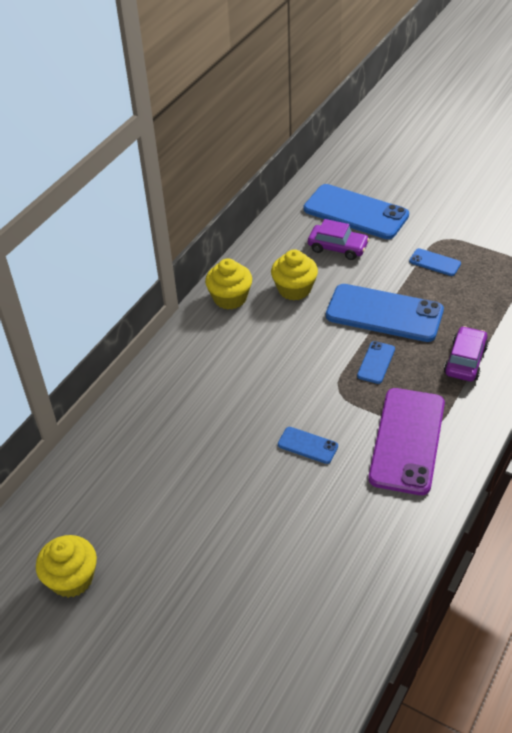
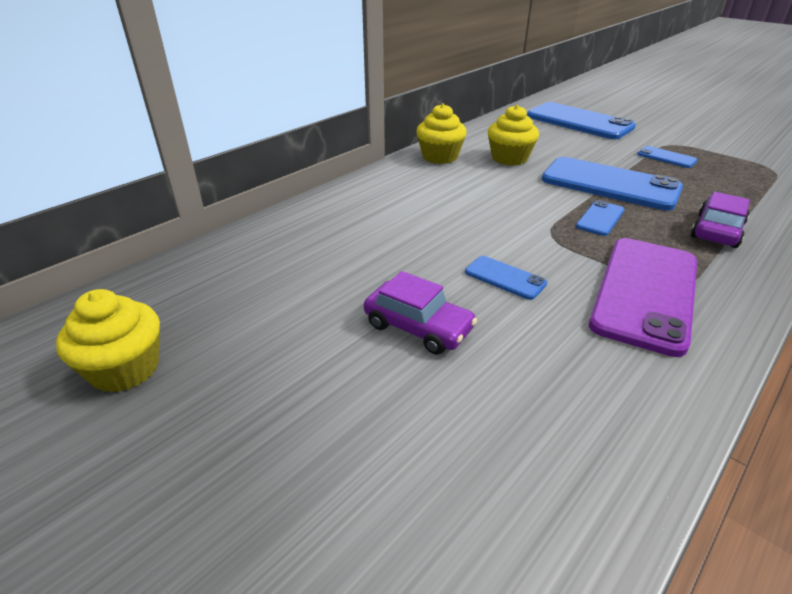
camera: 10 degrees right, 10 degrees down
(337, 247) = (559, 139): purple car -> purple car (418, 327)

